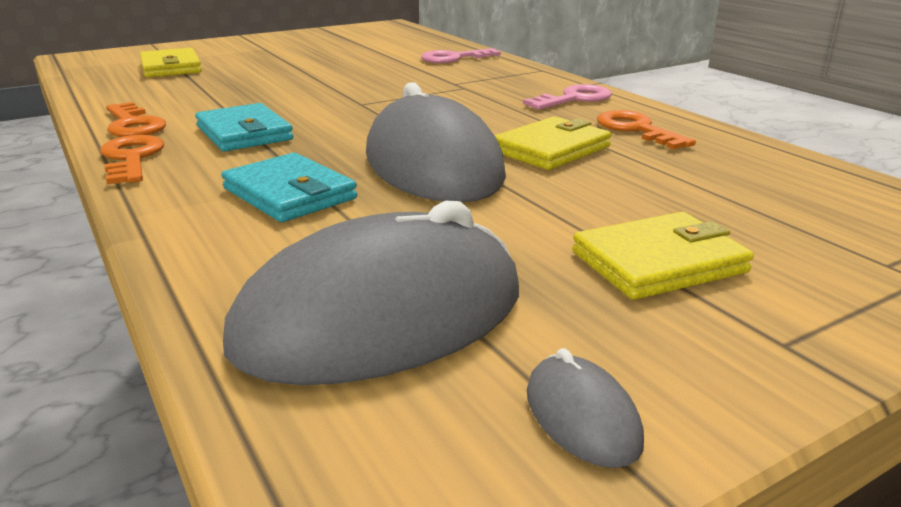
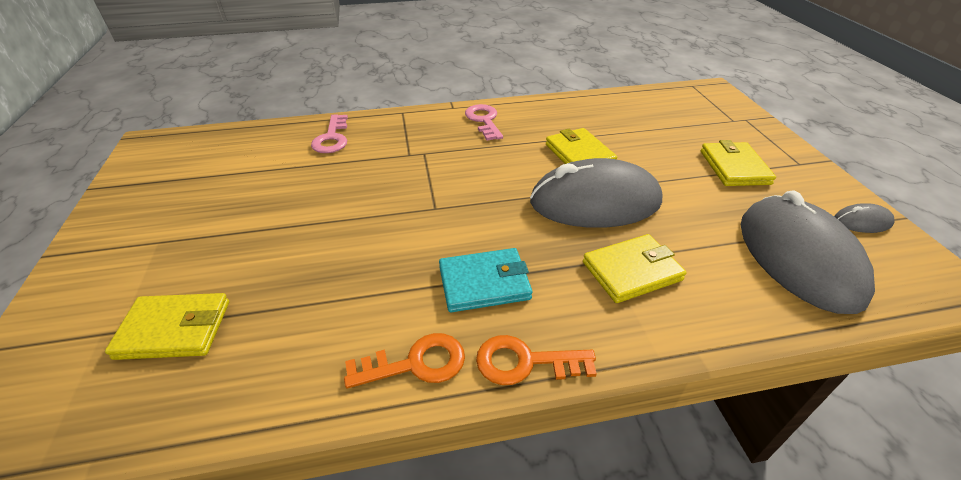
camera: 70 degrees left, 15 degrees up
(289, 193) = (631, 271): turquoise wallet -> yellow wallet
(636, 129) = (555, 119): orange key -> none

